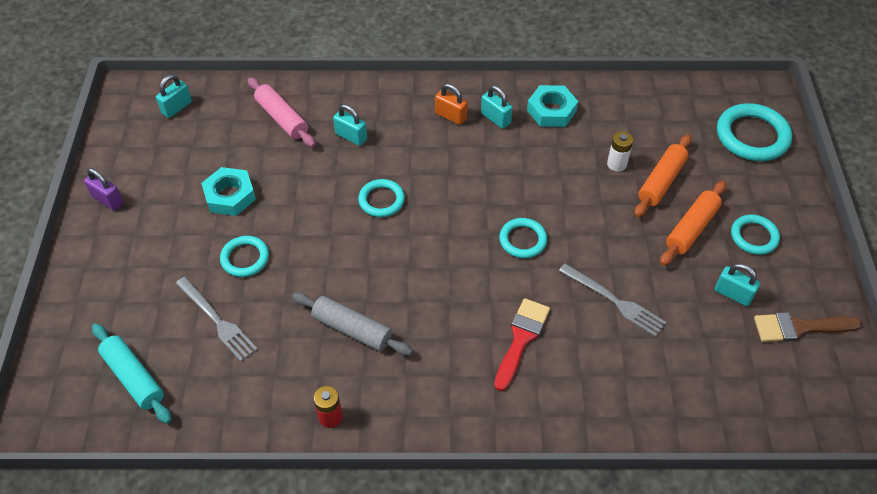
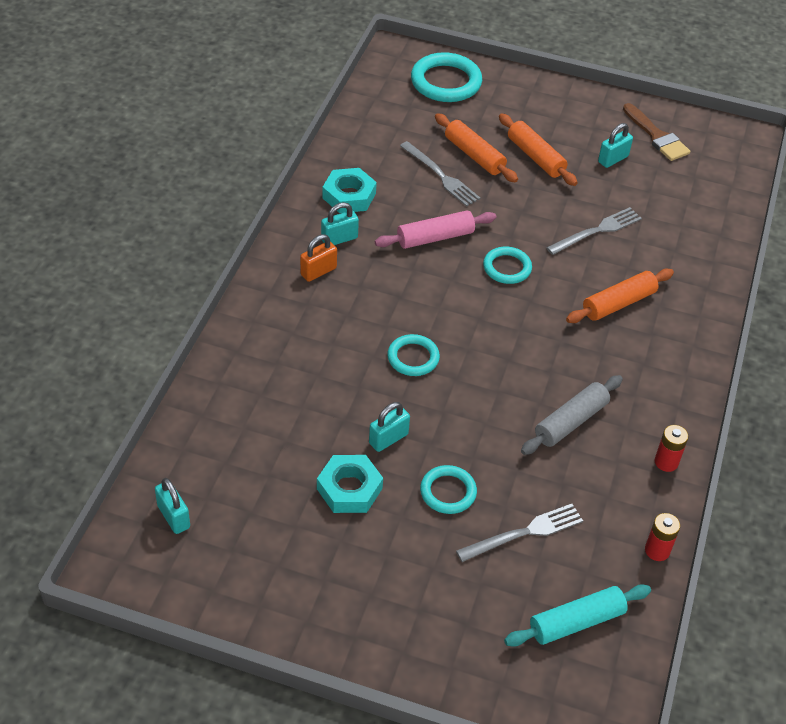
camera: 75 degrees left, 5 degrees down
(108, 200) = (302, 615): purple padlock -> none
(224, 427) = (657, 550): none -> red battery
(282, 118) = (248, 415): pink rolling pin -> pink rolling pin (435, 237)
(351, 136) = (308, 360): turquoise padlock -> turquoise padlock (388, 439)
(521, 339) = (618, 303): red brush -> orange rolling pin
(616, 164) = (440, 176): white battery -> grey fork
(754, 236) = (558, 125): turquoise ring -> none
(799, 327) = (657, 136): brown brush -> brown brush turned 45 degrees counterclockwise

